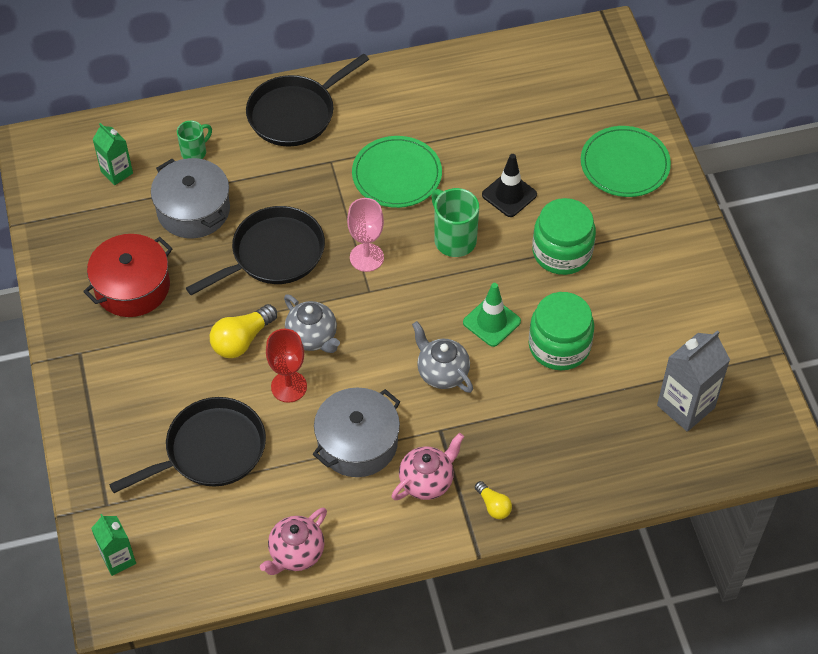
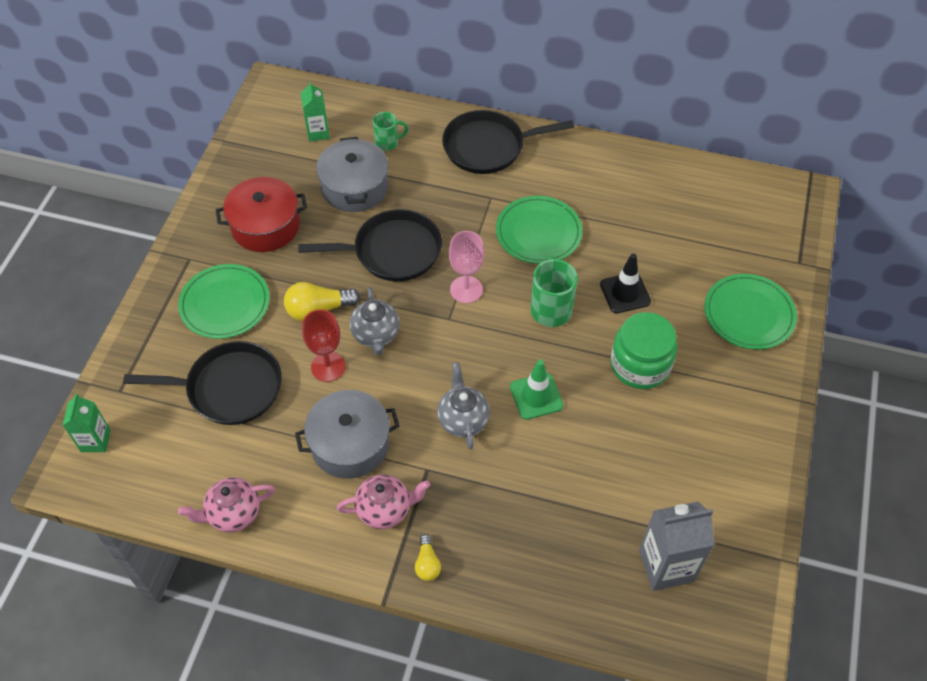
camera: 30 degrees right, 0 degrees up
(147, 377) = (225, 303): none -> green plate
(559, 346) = (583, 448): green jar -> none

